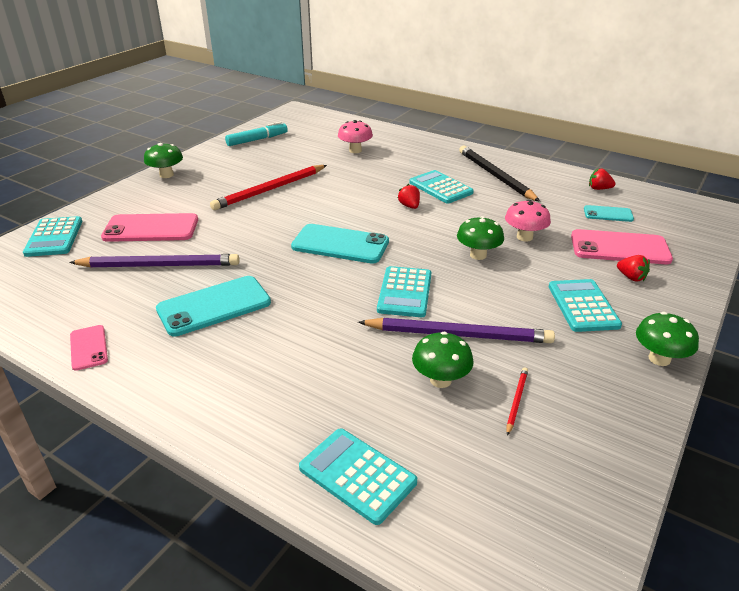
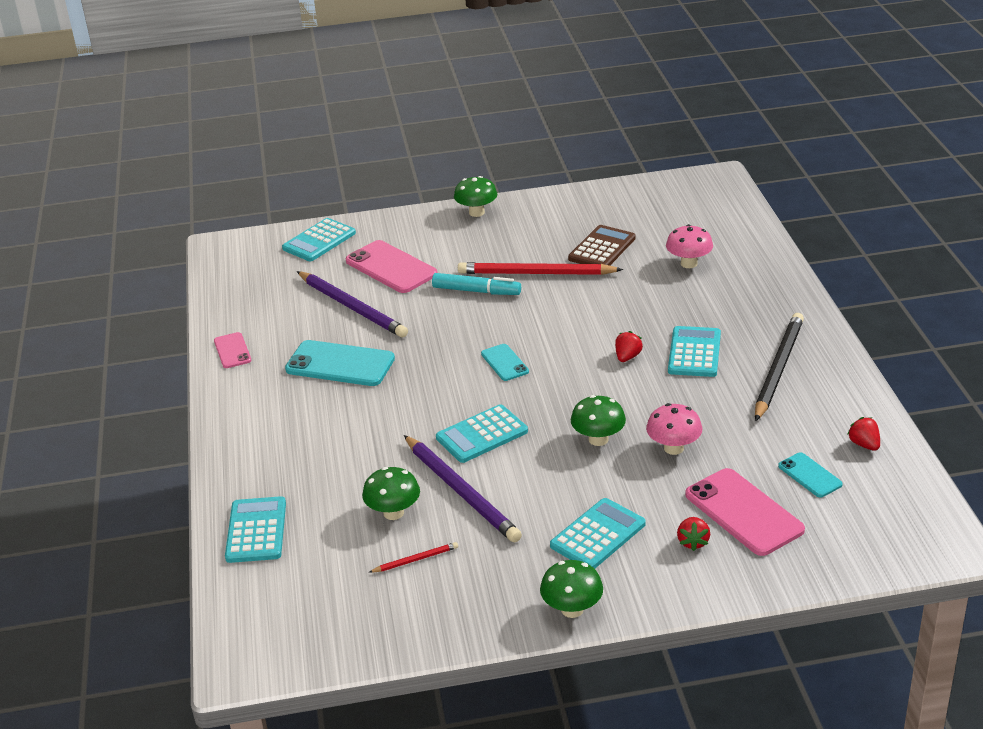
camera: 50 degrees right, 0 degrees up
(89, 347) = (232, 351): pink phone -> pink phone turned 45 degrees counterclockwise
(257, 140) = (615, 204): turquoise marker -> turquoise marker (476, 291)
(290, 162) = (602, 248): none -> brown calculator
(340, 244) = (504, 363): turquoise phone -> turquoise phone, size x0.54

